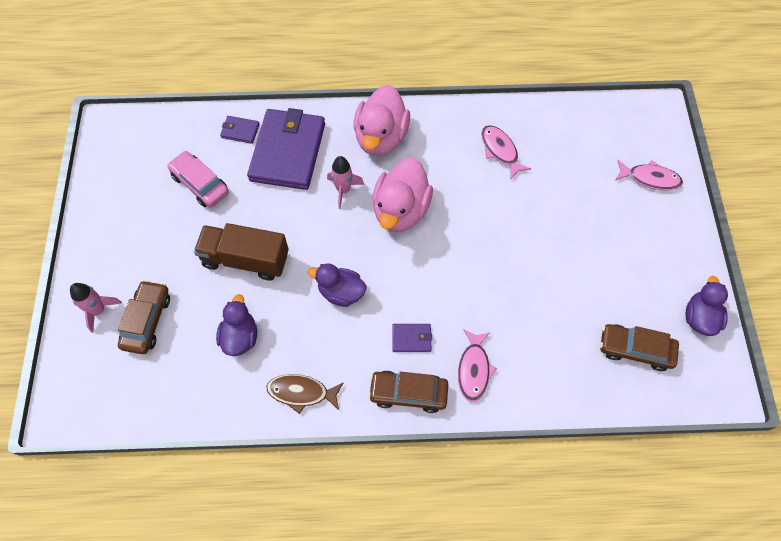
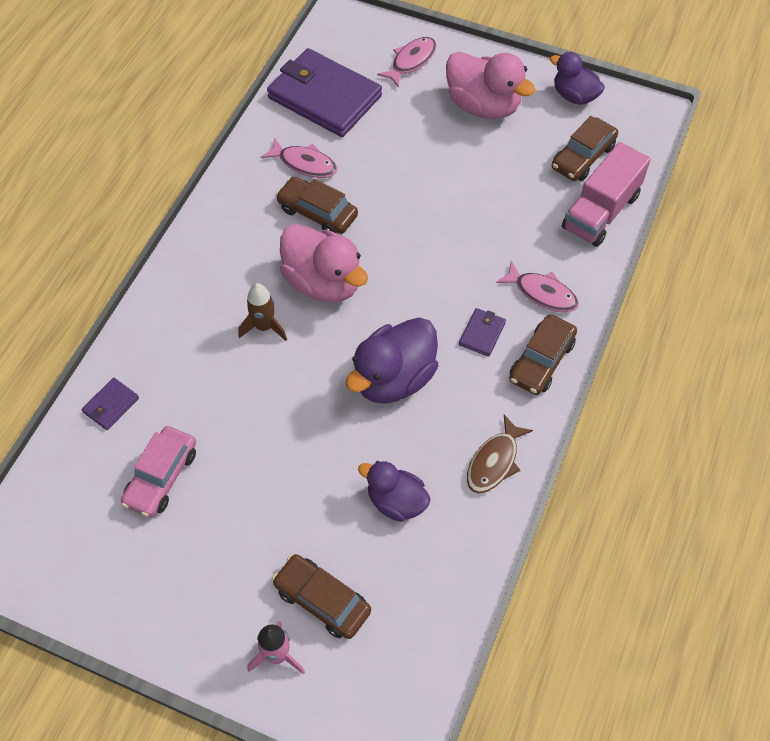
camera: 65 degrees left, 5 degrees down
(200, 184) = (161, 477): pink car -> pink car turned 45 degrees counterclockwise
(245, 259) = (298, 461): brown truck -> none
(288, 152) = (175, 364): purple wallet -> purple wallet (324, 97)
(341, 292) = (393, 378): purple duck -> purple duck, size x1.58
(343, 190) = (264, 327): pink rocket -> brown rocket
(381, 137) = (217, 263): pink duck -> pink duck (483, 106)
(460, 179) = (317, 212): none -> brown car
(500, 151) = (304, 164): pink fish -> pink fish turned 150 degrees counterclockwise
(584, 386) = (600, 212): none -> pink truck

